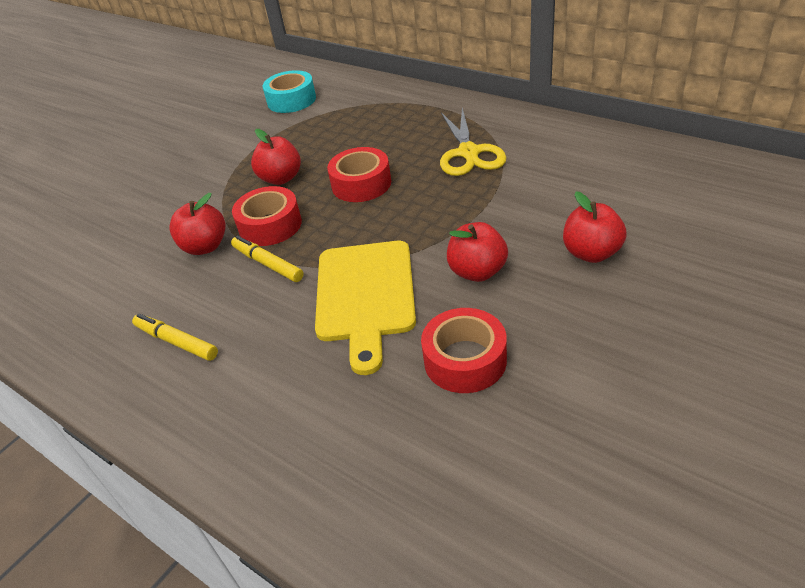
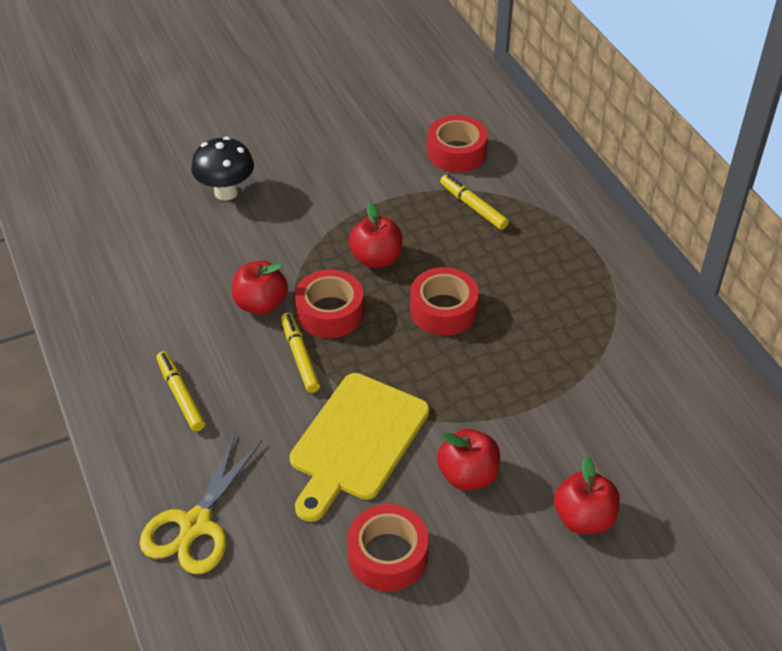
camera: 25 degrees right, 5 degrees up
(120, 193) = (226, 192): none -> black mushroom
(291, 100) = (456, 152): turquoise tape -> red tape
(330, 121) = (473, 207): none -> yellow marker
(468, 153) = (574, 330): yellow scissors -> yellow scissors (196, 524)

